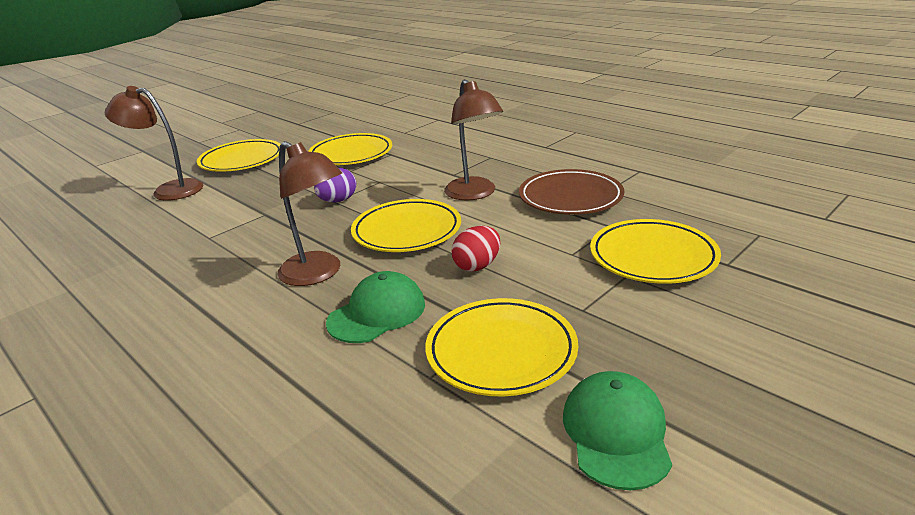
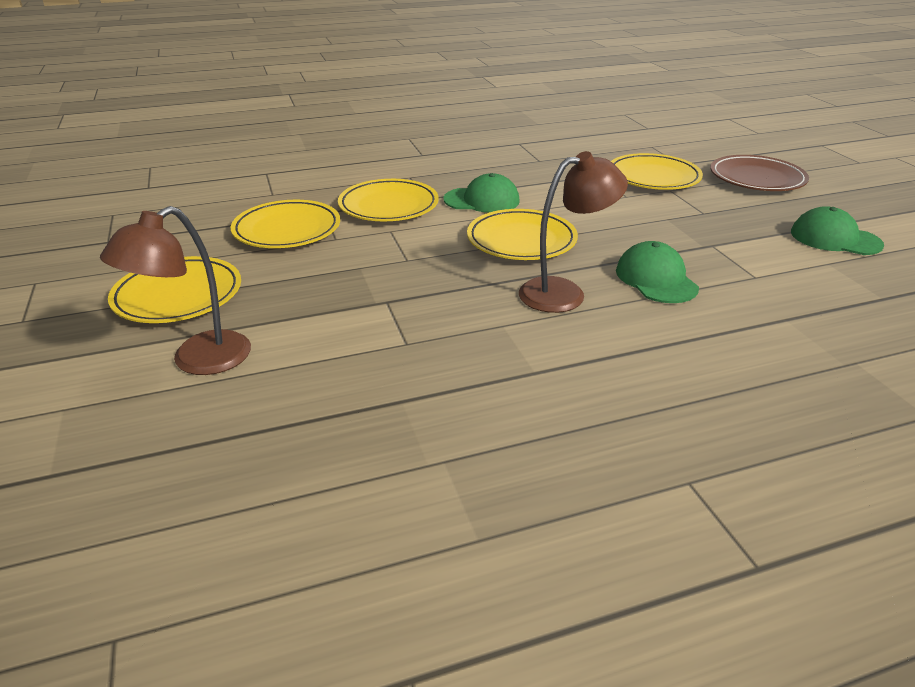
camera: 65 degrees left, 5 degrees up
(338, 201) = (409, 258): purple egg -> none
(474, 194) = (482, 200): brown lamp -> green cap
(477, 266) = (614, 228): red egg -> none
(501, 351) = (738, 248): yellow plate -> yellow plate (388, 206)
(570, 197) = (535, 173): brown plate -> brown plate (756, 178)

